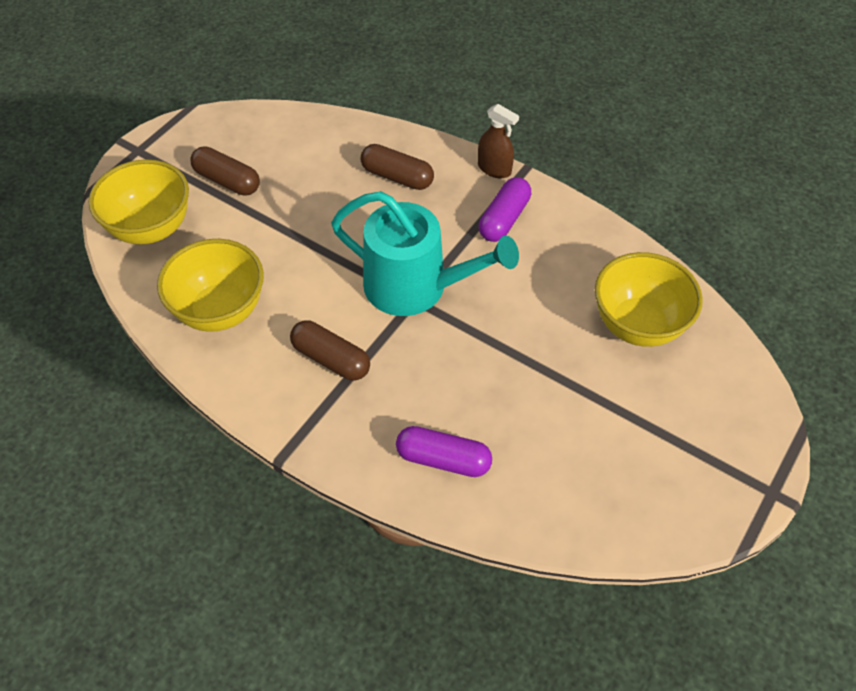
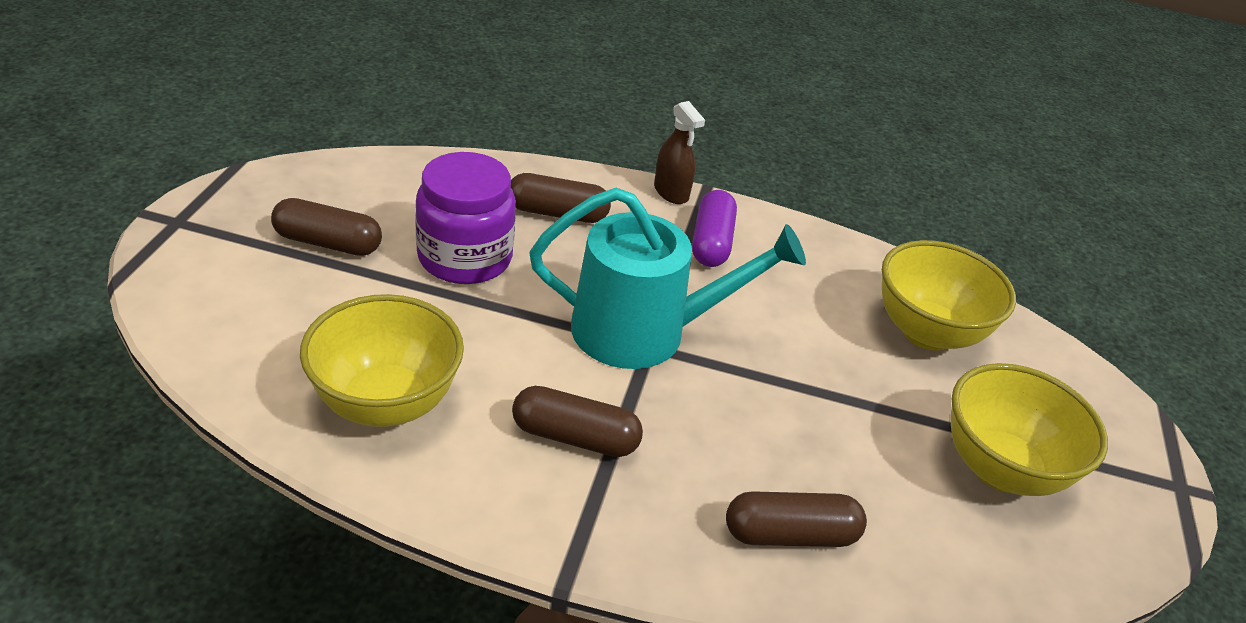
camera: 25 degrees left, 15 degrees down
(151, 228) = (235, 314): yellow bowl -> yellow bowl (1000, 469)
(314, 206) = (465, 258): none -> purple jar
(443, 459) = (790, 535): purple capsule -> brown capsule
(494, 169) = (671, 192): brown spray bottle -> brown spray bottle turned 45 degrees clockwise

